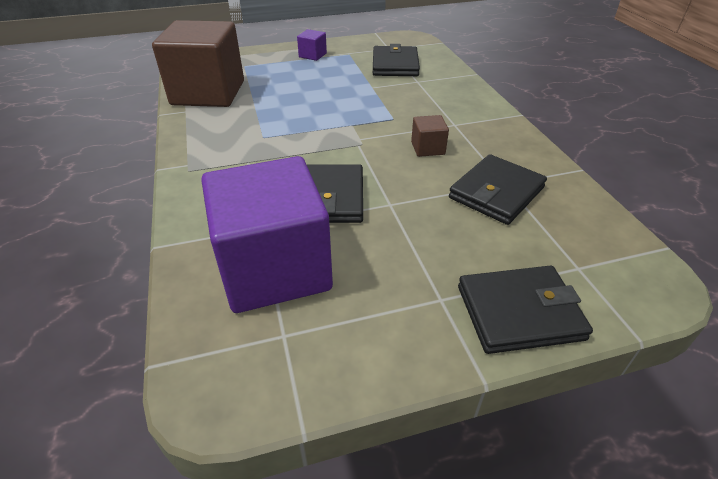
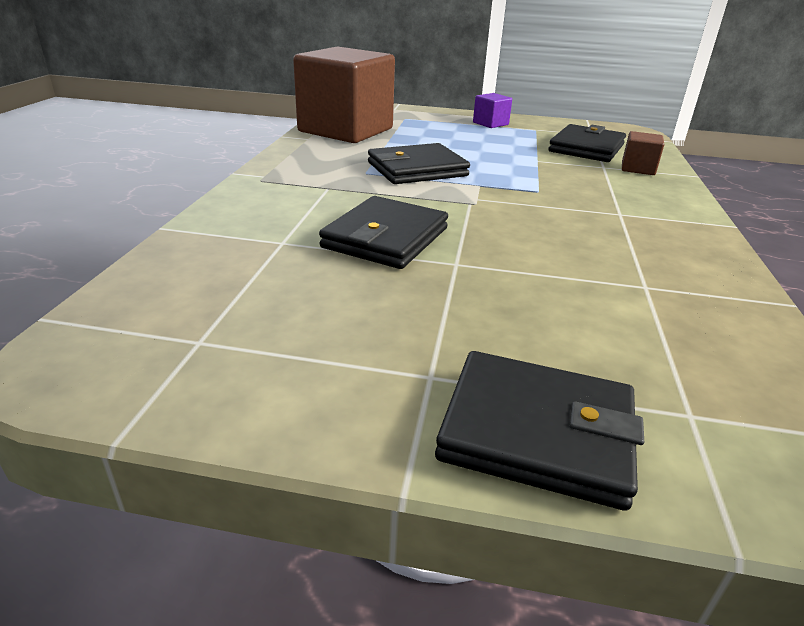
camera: 25 degrees right, 10 degrees down
(274, 268) = (256, 280): purple cube -> none
(428, 148) = (559, 226): brown cube -> brown cube (638, 168)
(496, 193) = (621, 292): black wallet -> black wallet (417, 169)

